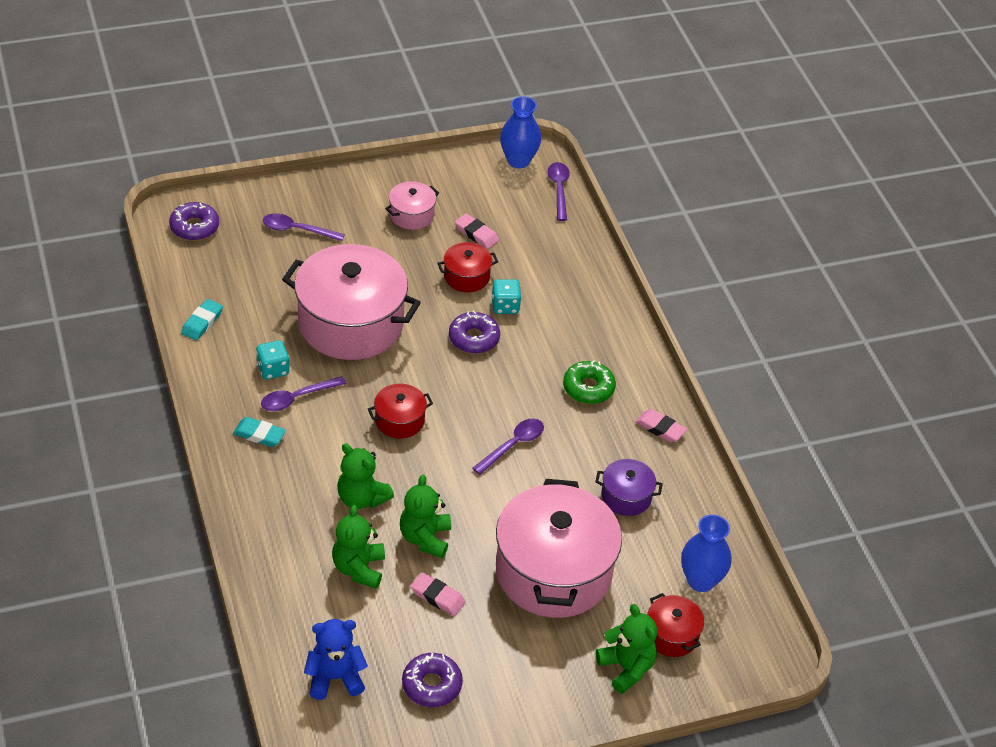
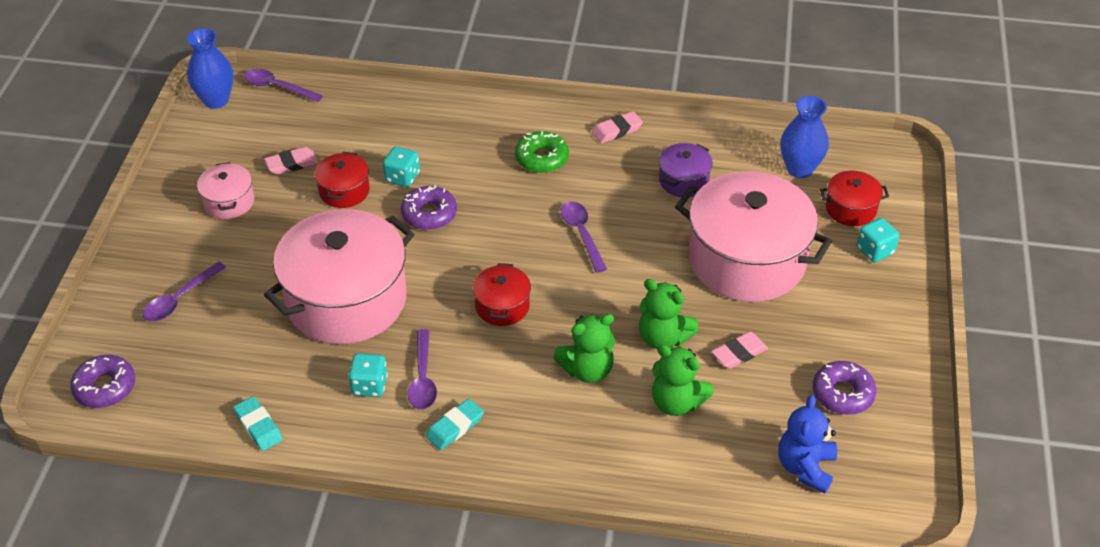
camera: 60 degrees left, 0 degrees up
(626, 668) = (875, 251): green teddy bear -> turquoise dice

